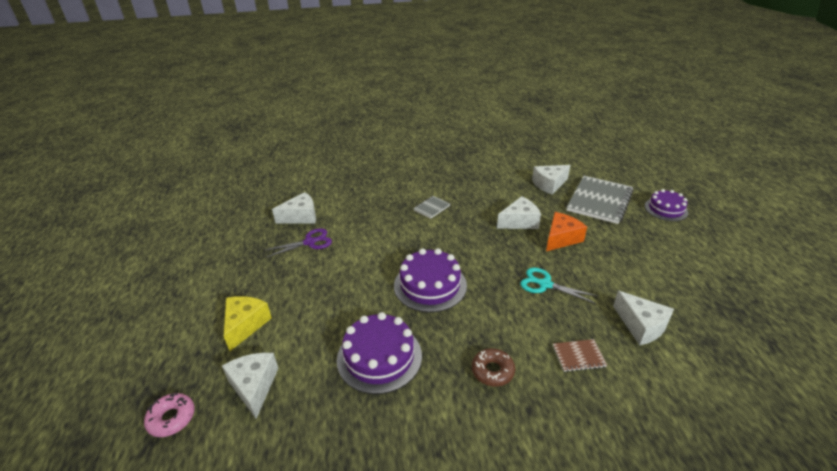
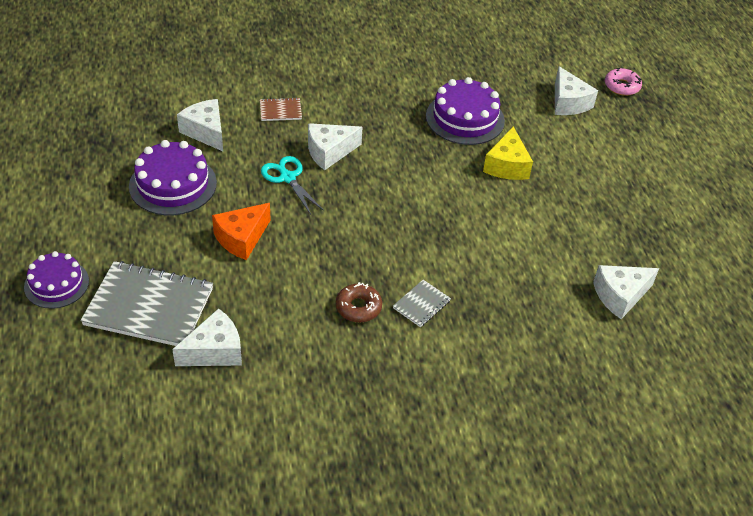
camera: 175 degrees right, 10 degrees up
(245, 325) = (607, 150): yellow cheese -> yellow cheese (507, 165)
(310, 242) = (585, 249): purple scissors -> none
(430, 285) = (420, 182): purple cake -> purple cake (173, 184)
(492, 371) = (362, 104): brown donut -> brown donut (358, 307)
(519, 222) = (290, 270): white cheese -> white cheese (329, 152)
(544, 284) = (287, 177): turquoise scissors -> turquoise scissors turned 150 degrees counterclockwise
(599, 201) = (149, 306): grey notebook -> grey notebook turned 75 degrees clockwise

